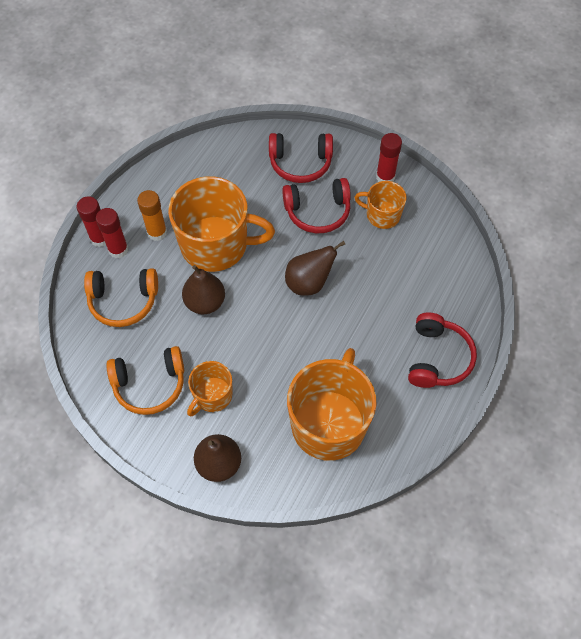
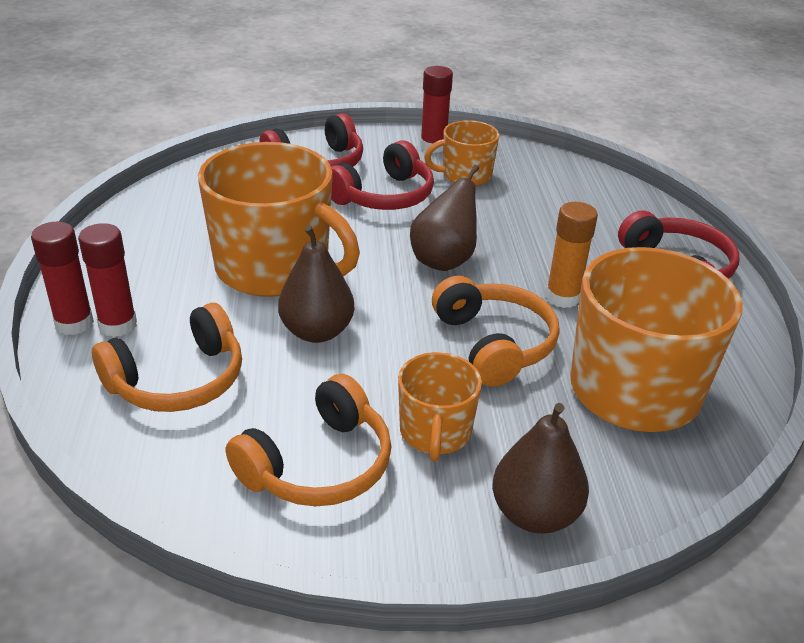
camera: 35 degrees left, 25 degrees down
(157, 232) = (169, 286): orange glue stick -> orange glue stick (562, 297)
(216, 245) = (275, 268): orange mug -> orange mug turned 60 degrees clockwise
(285, 357) = (494, 344): none -> orange headphones

